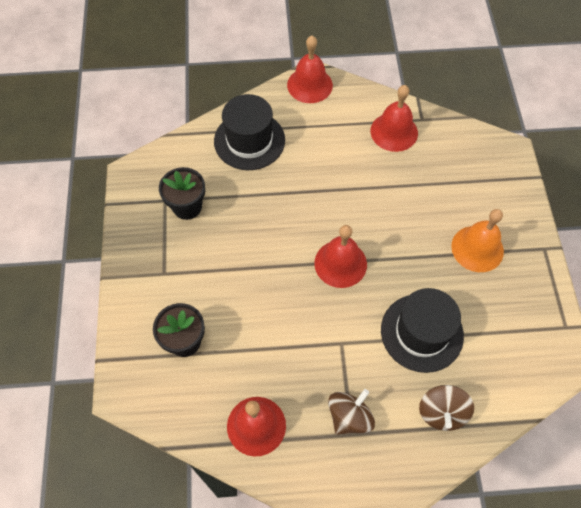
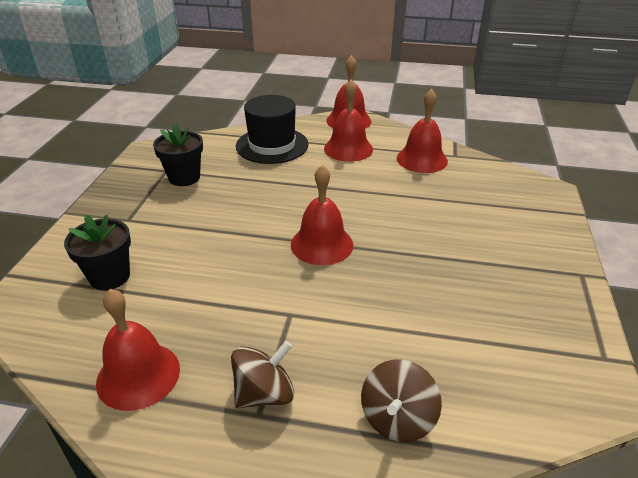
camera: 15 degrees right, 25 degrees down
(323, 130) = (348, 149): none -> red bell
(422, 332) = (397, 324): black hat -> none
(477, 248) = (493, 260): orange bell -> none

